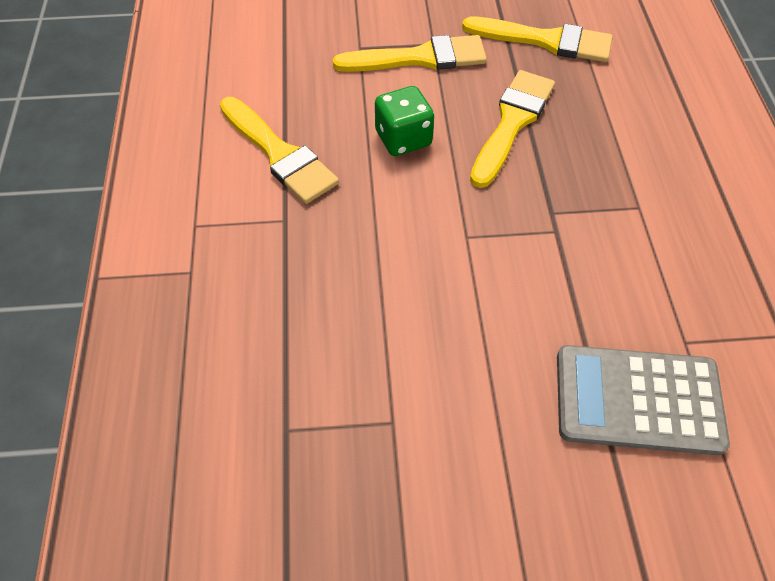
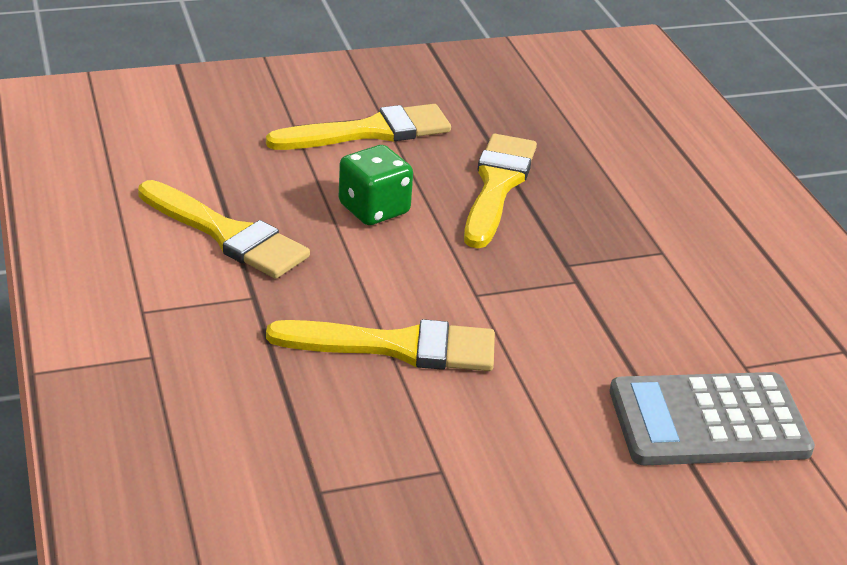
camera: 15 degrees left, 20 degrees down
(545, 41) = (513, 107): yellow brush -> yellow brush (396, 347)

